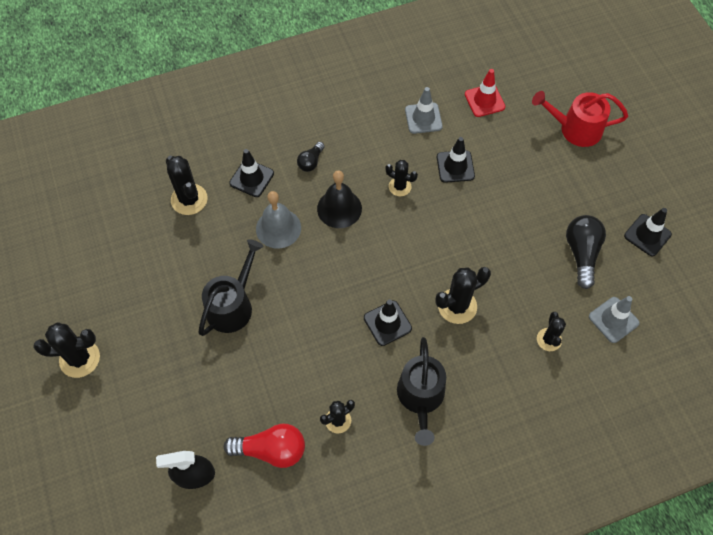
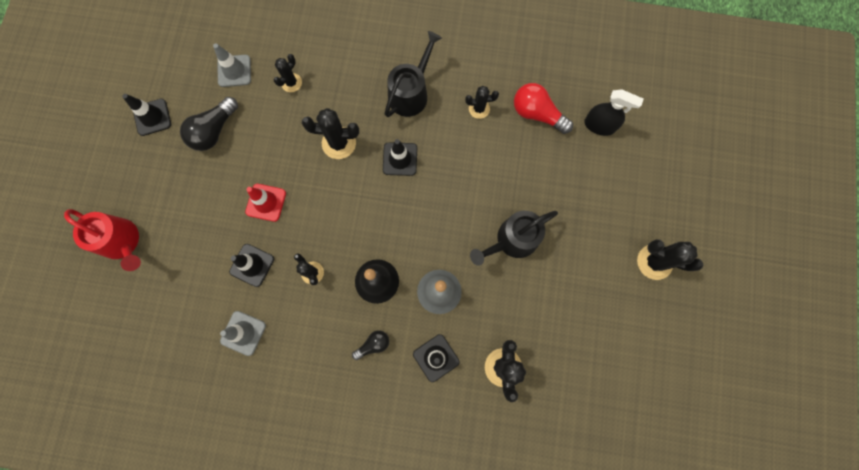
camera: 150 degrees left, 15 degrees up
(484, 100) = (175, 319): red traffic cone -> red traffic cone (266, 202)

